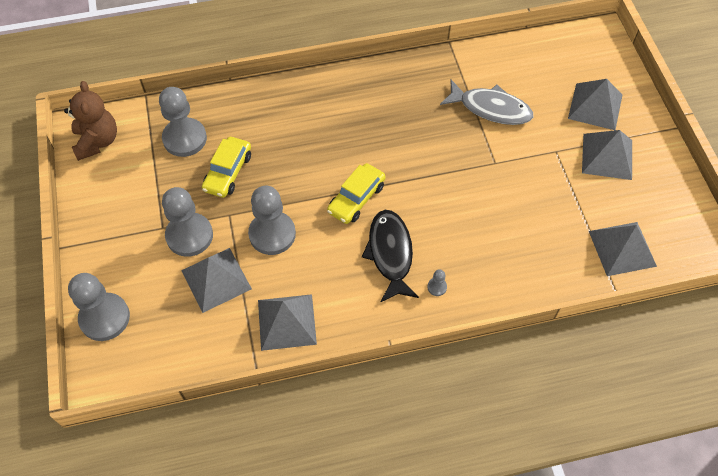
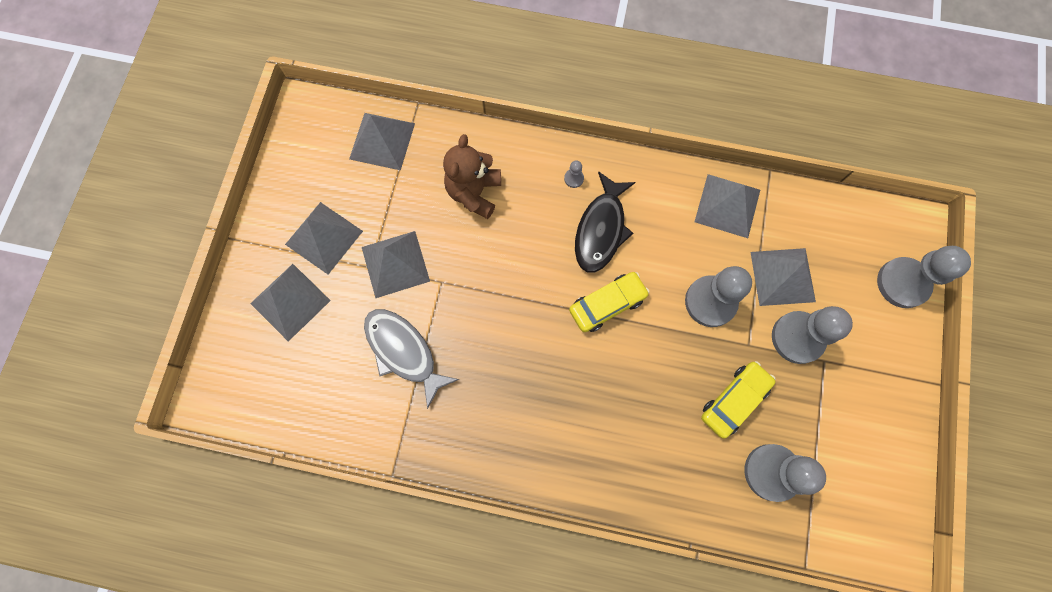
camera: 155 degrees left, 15 degrees up
(97, 141) = (879, 517): brown teddy bear -> brown teddy bear (474, 193)
(539, 160) = (395, 264): none -> grey pyramid

